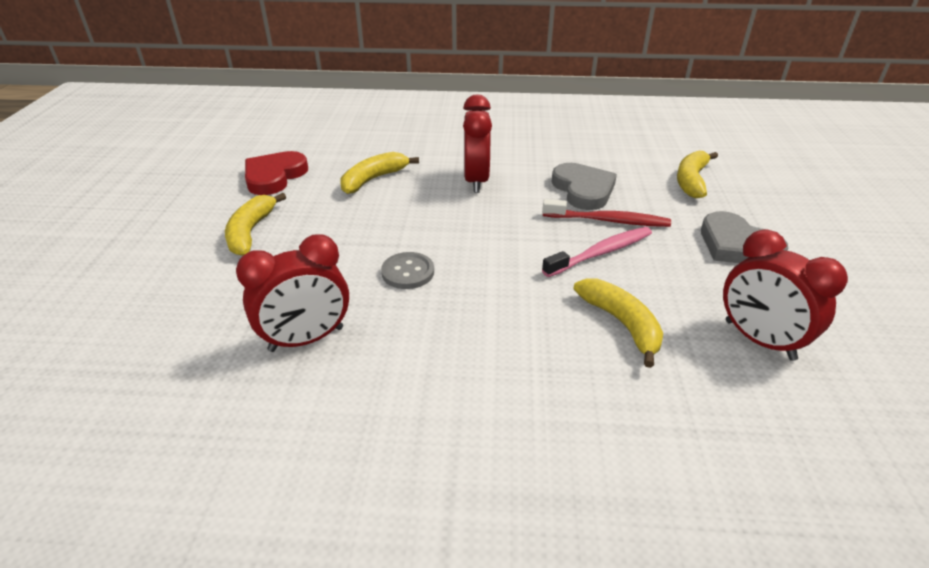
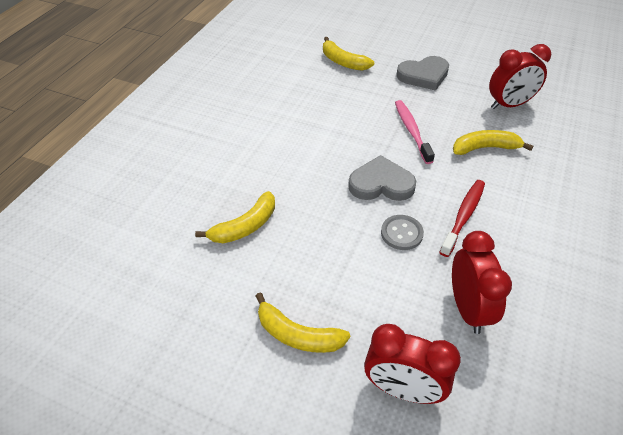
camera: 70 degrees left, 10 degrees up
(274, 176) = (192, 305): red heart -> none
(373, 179) = (245, 226): yellow banana -> yellow banana turned 105 degrees counterclockwise
(476, 181) = (285, 162): red clock -> red clock (402, 389)
(583, 190) = (329, 111): grey heart -> grey heart (381, 184)
(608, 220) = (375, 114): red toothbrush -> red toothbrush (463, 216)

